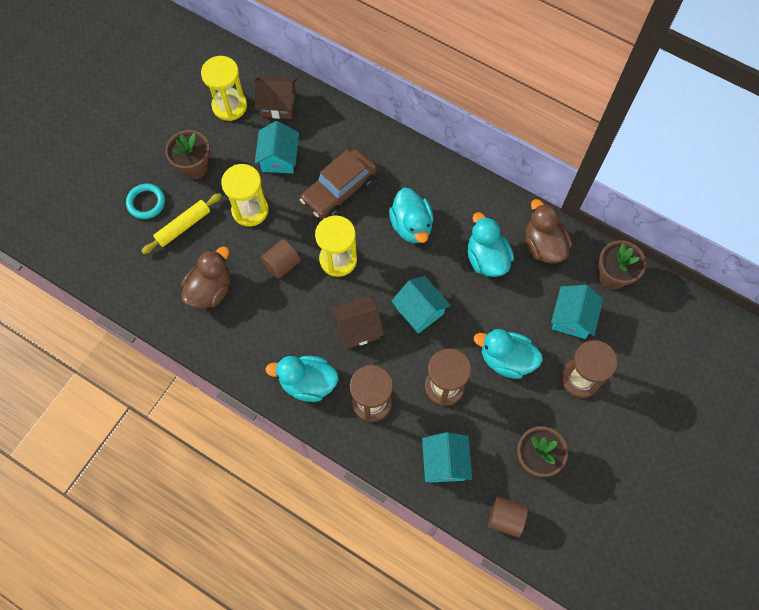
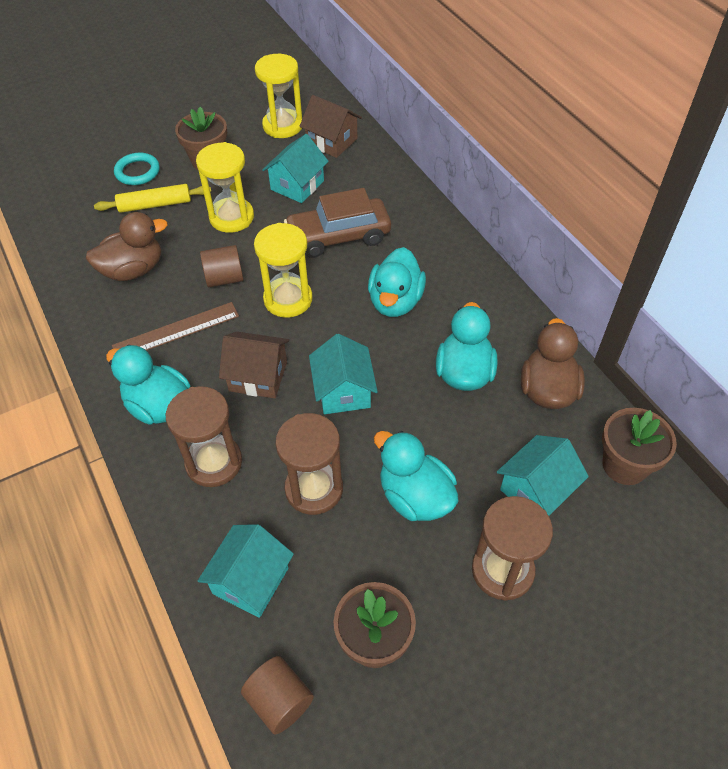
camera: 30 degrees right, 15 degrees down
(278, 322) = (176, 331): none -> brown ruler

